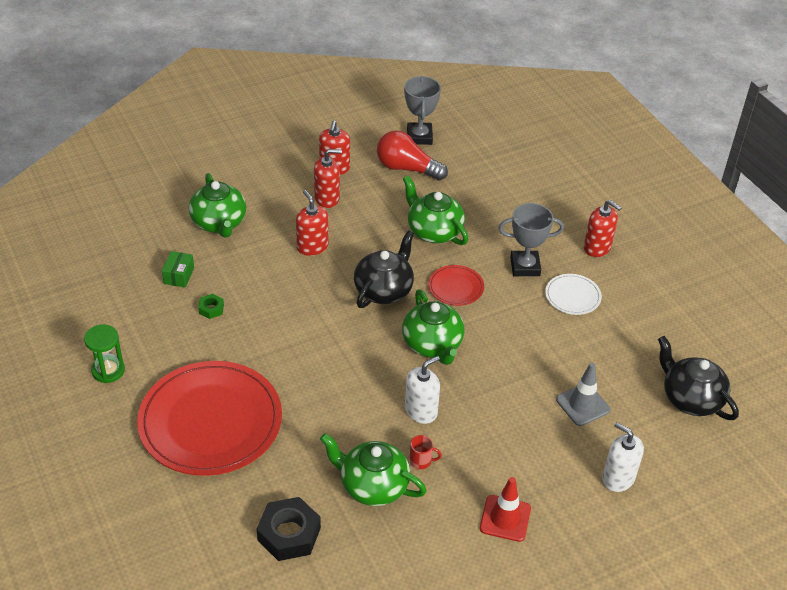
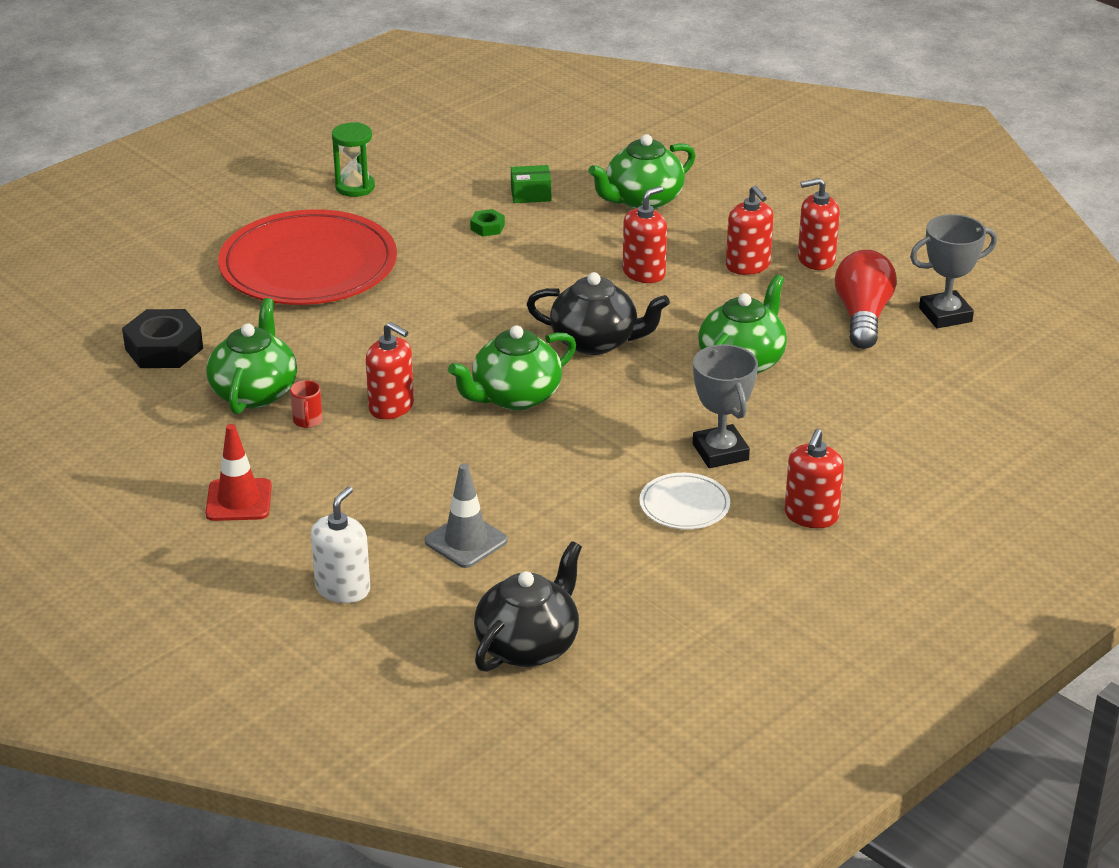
camera: 75 degrees right, 10 degrees down
(421, 411) = (391, 407): white soap dispenser -> red soap dispenser
(456, 287) = (638, 398): red plate -> none

